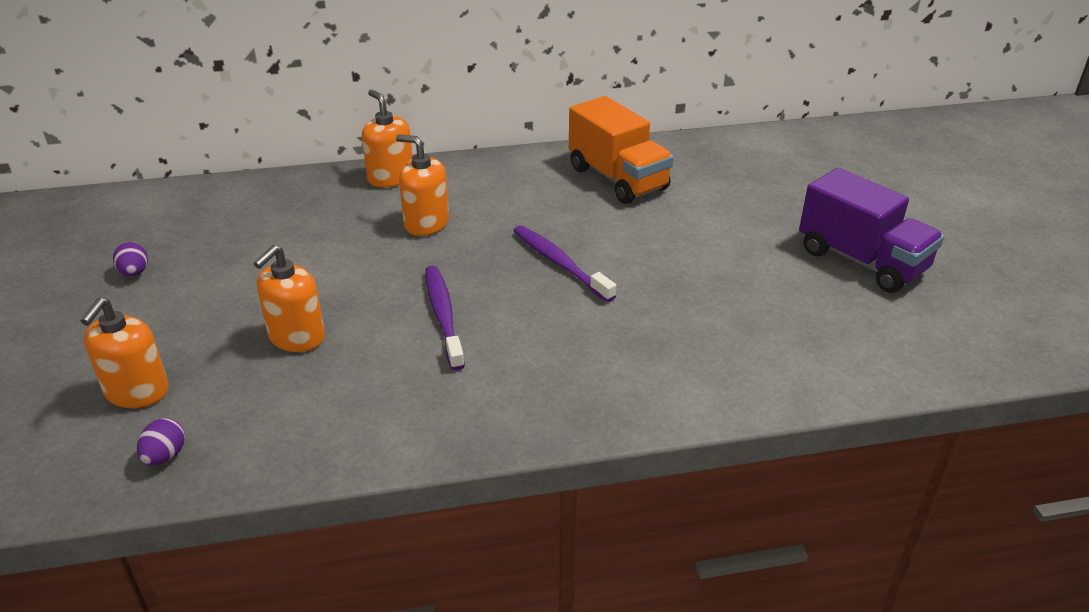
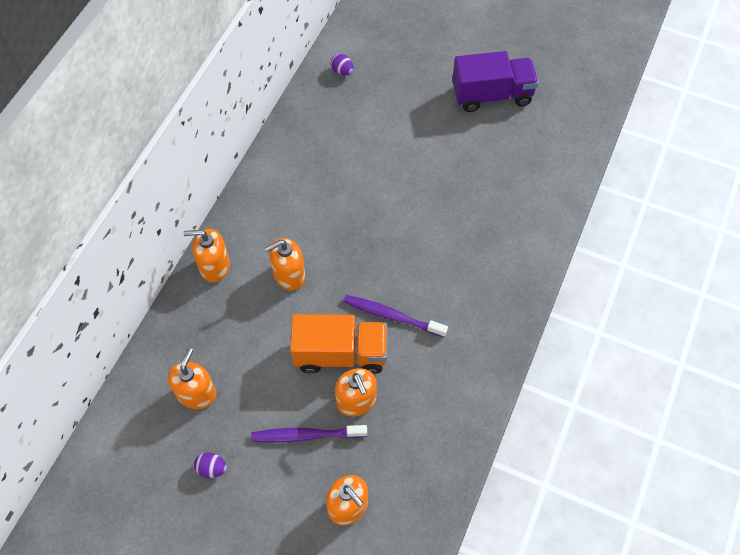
camera: 55 degrees left, 25 degrees up
(165, 456) = (417, 509): purple egg -> purple egg (342, 71)
(224, 227) = (196, 394): none -> orange soap dispenser
(560, 263) = (386, 230): purple toothbrush -> purple toothbrush (306, 435)
(617, 179) = (322, 146): orange truck -> orange truck (340, 353)

